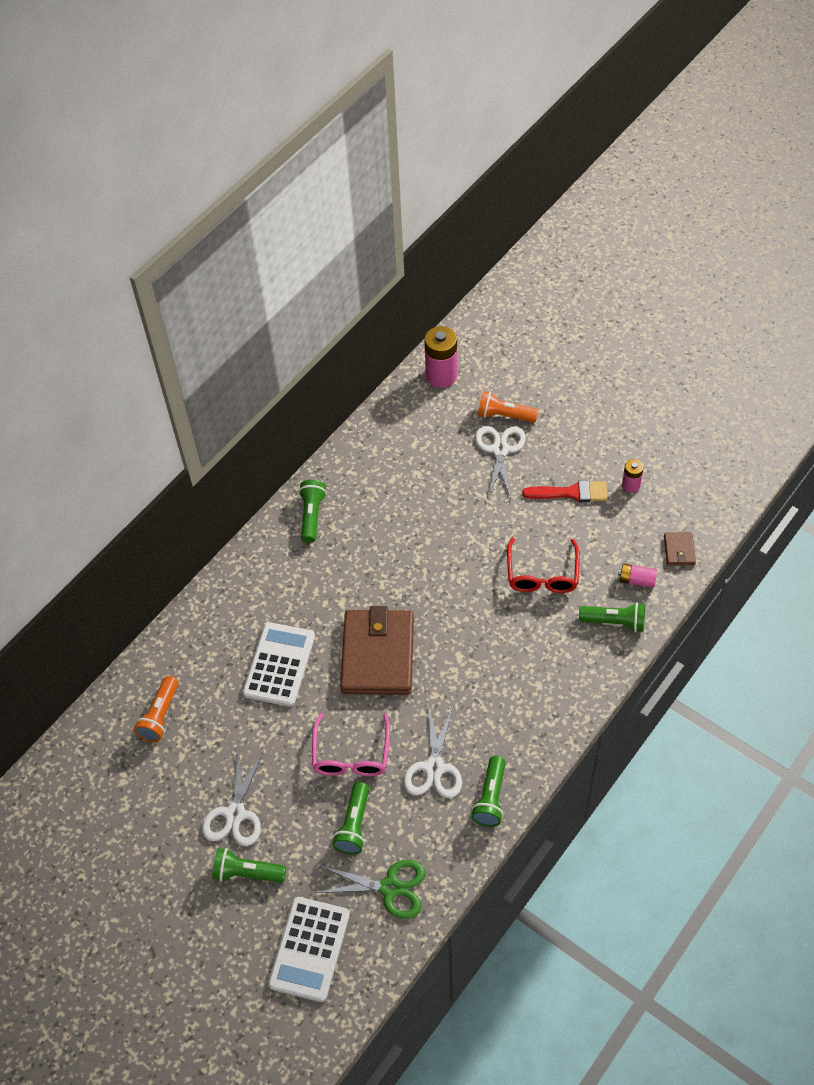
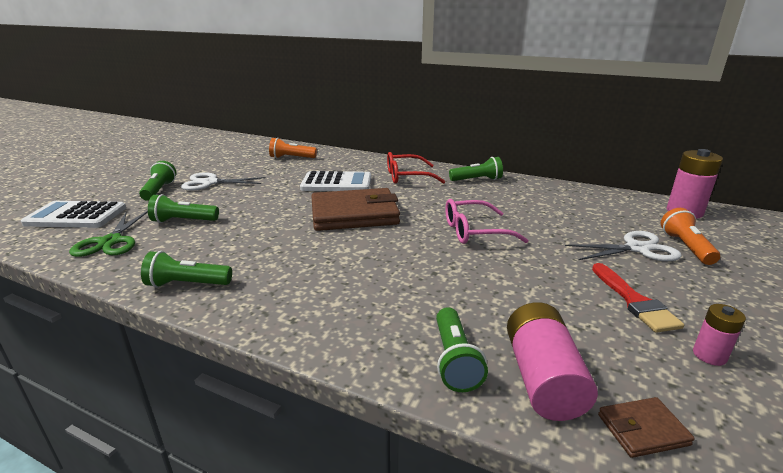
camera: 75 degrees right, 30 degrees down
(351, 754) = (254, 213): pink glasses -> pink glasses (475, 231)
(434, 768) = (232, 250): white scissors -> none
(542, 574) = (495, 291): red glasses -> red glasses (407, 176)
(637, 580) = (542, 378): pink battery -> pink battery, size x1.84

